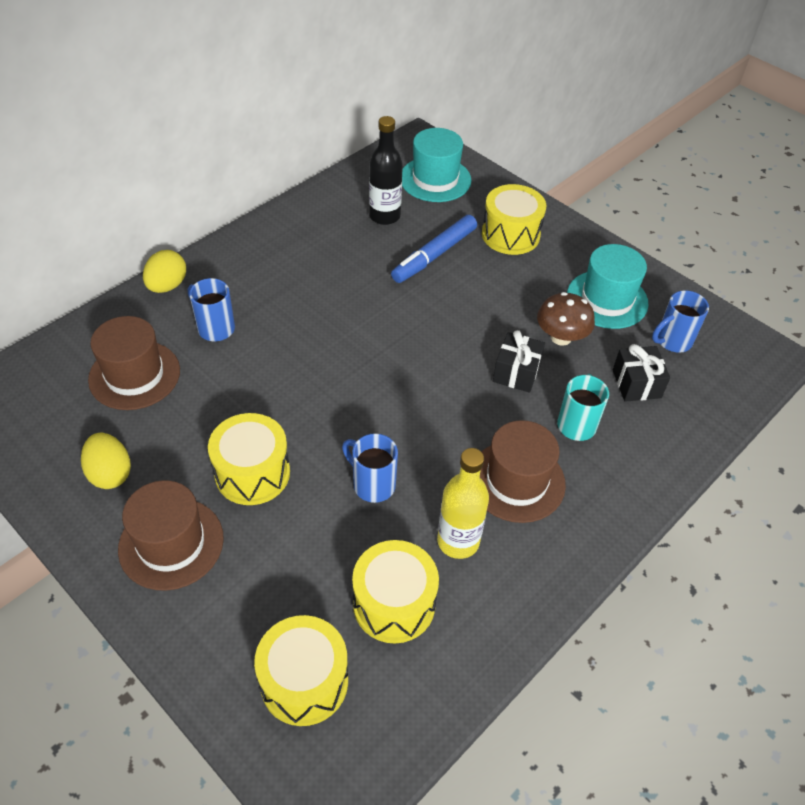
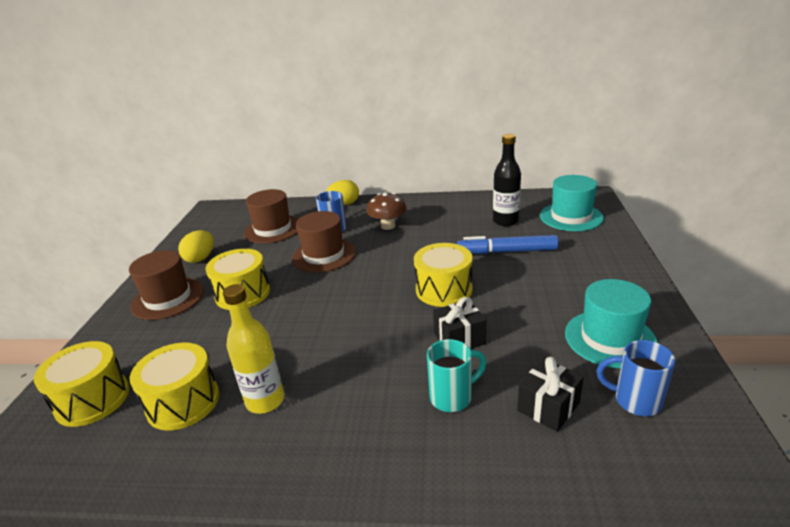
camera: 55 degrees right, 20 degrees down
(372, 484) = (279, 337): blue mug -> none
(510, 235) = (583, 265): yellow drum -> yellow drum (444, 290)
(517, 481) = (354, 398): brown hat -> brown hat (324, 255)
(561, 337) = (528, 339): brown mushroom -> brown mushroom (388, 226)

